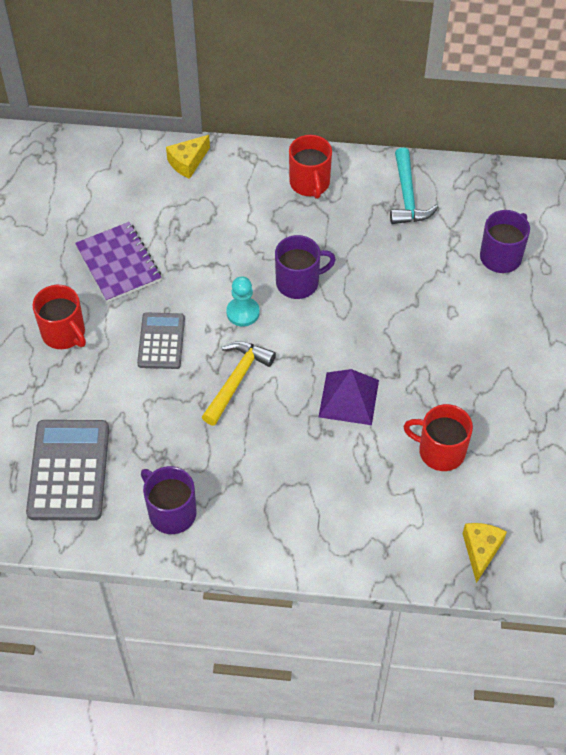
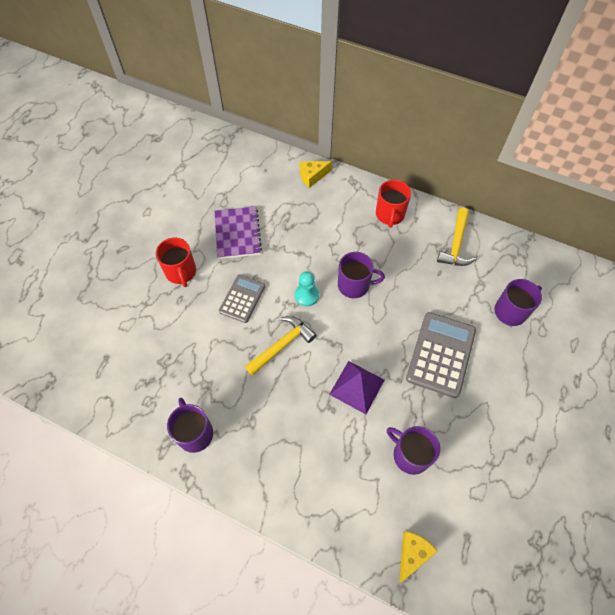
camera: 20 degrees right, 5 degrees up
(68, 470) = (139, 375): grey calculator -> grey calculator (441, 354)
(407, 196) = (456, 244): turquoise hammer -> yellow hammer
(440, 451) = (410, 454): red mug -> purple mug

